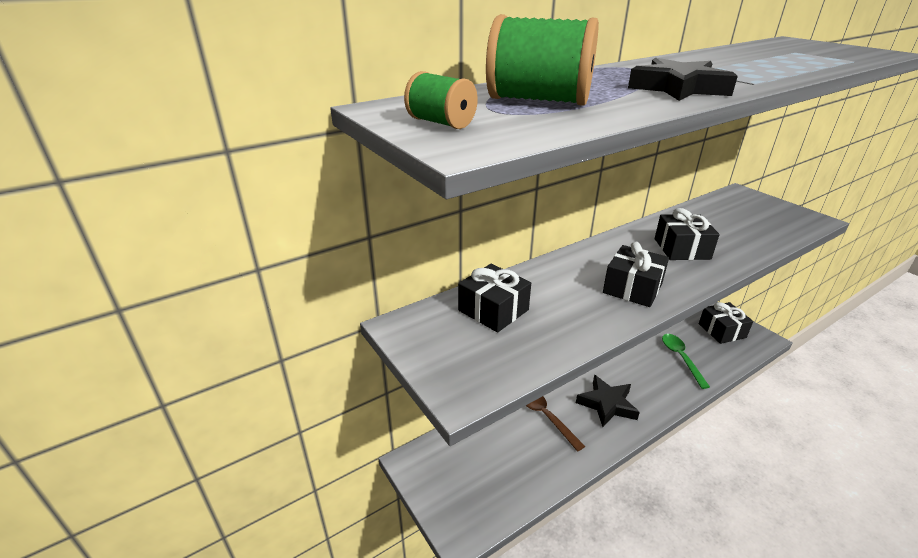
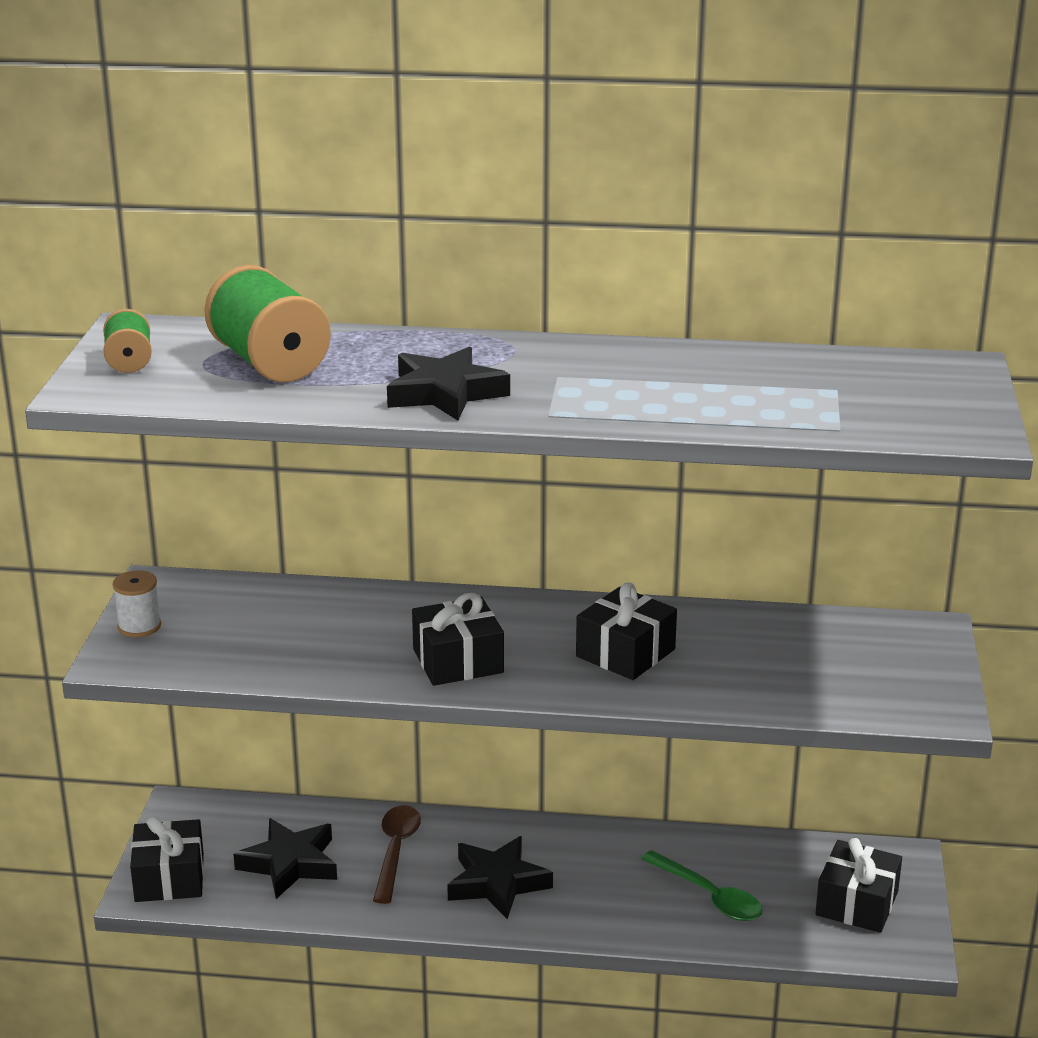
camera: 40 degrees right, 5 degrees down
(436, 360) = (139, 626): none -> white spool
(493, 310) = (267, 611): black gift -> black gift (169, 878)
(510, 457) = (290, 863): none -> black star
(680, 358) = (709, 896): green spoon -> green spoon turned 105 degrees clockwise

